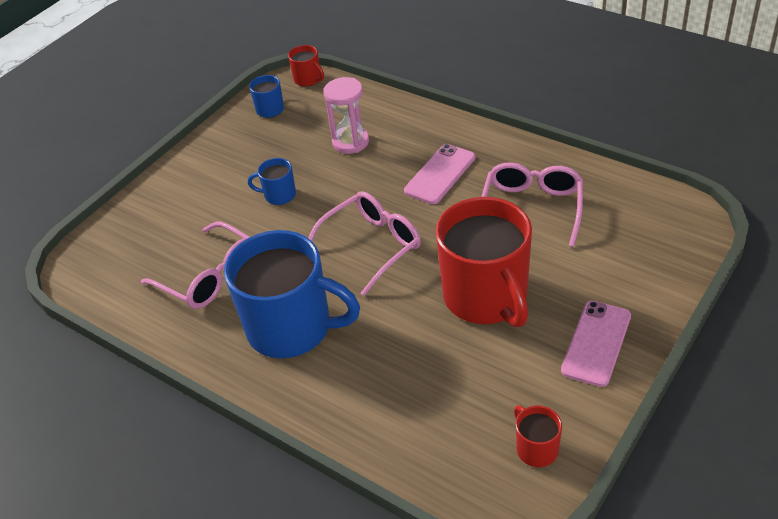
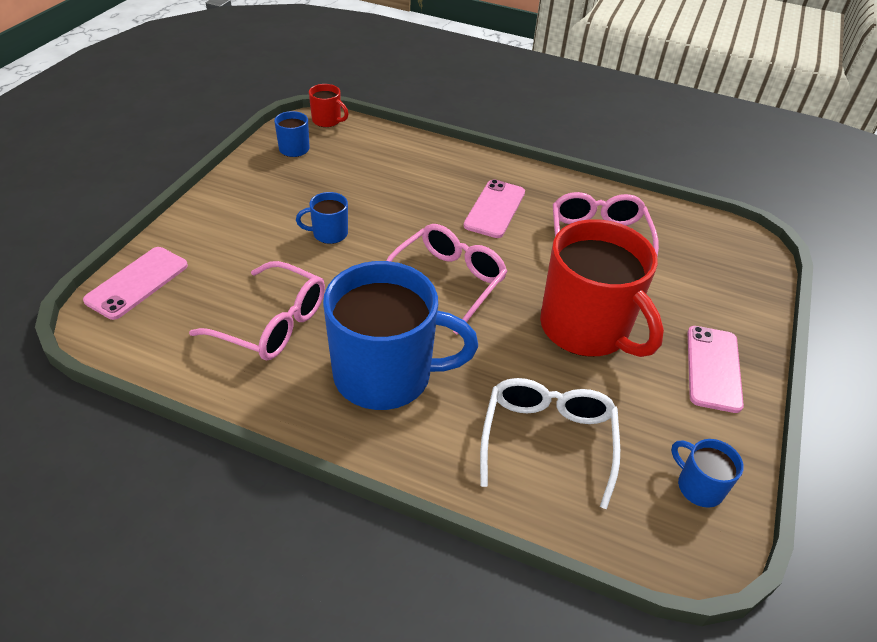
camera: 20 degrees left, 0 degrees up
(110, 235) = (137, 283): none -> pink phone
(350, 142) = (391, 180): pink hourglass -> none
(414, 395) = (547, 440): none -> white glasses
(536, 449) = (699, 486): red mug -> blue mug

